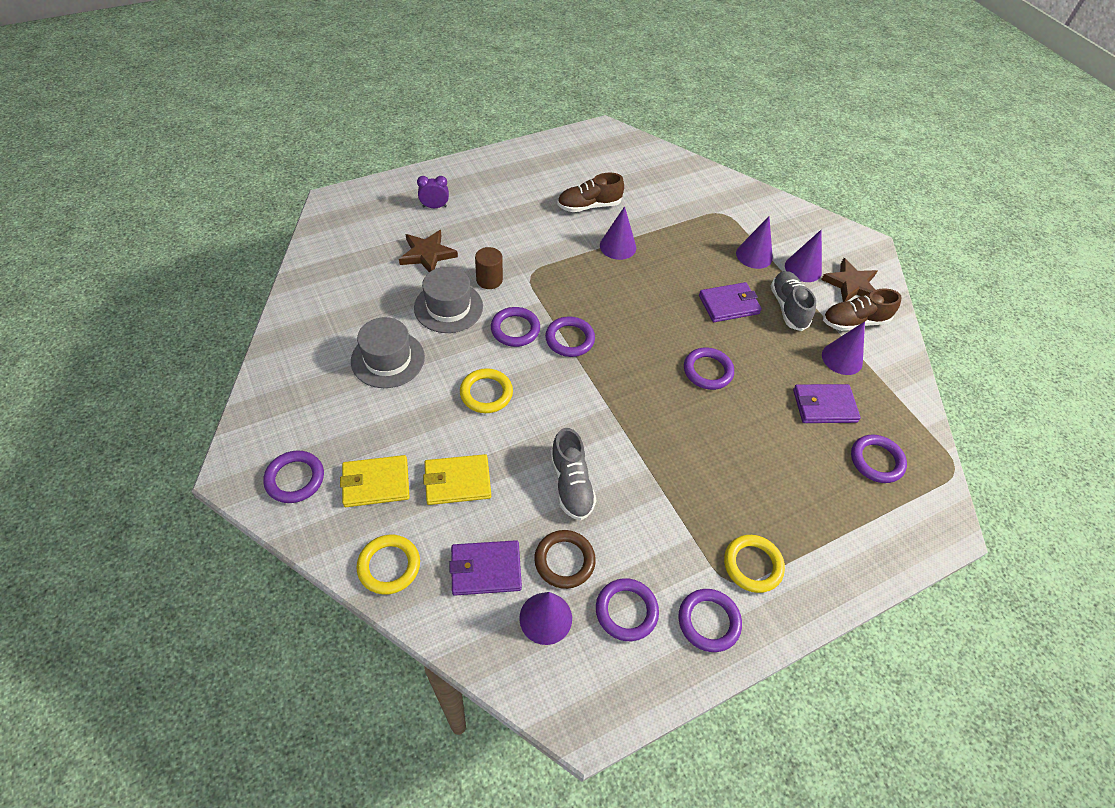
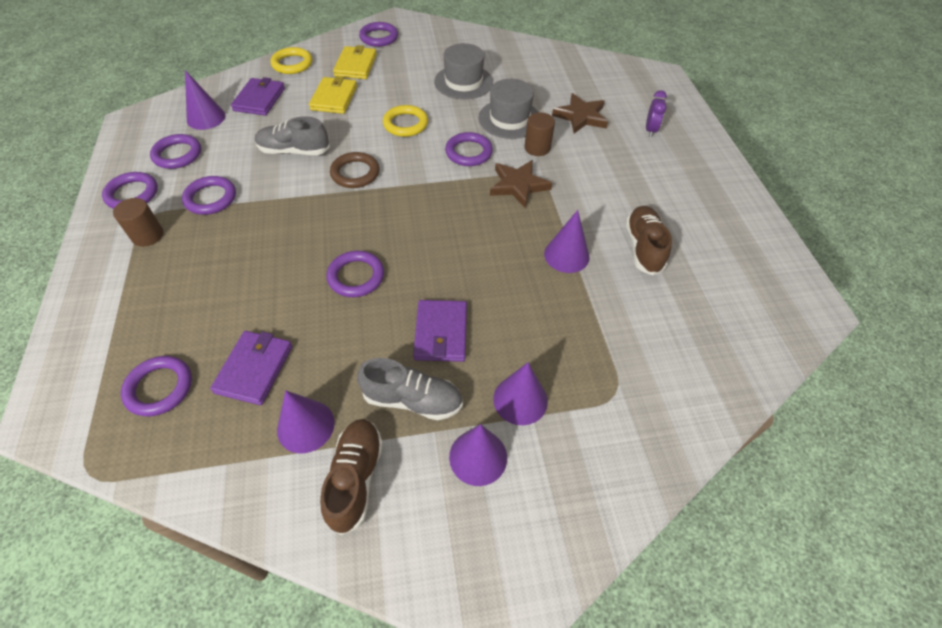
camera: 110 degrees right, 0 degrees up
(564, 561) = (237, 134): brown ring -> brown ring (355, 173)
(569, 339) = (442, 184): purple ring -> purple ring (211, 198)
(752, 565) = (148, 235): yellow ring -> brown cylinder
(851, 284) = (426, 516): brown star -> brown star (518, 185)

